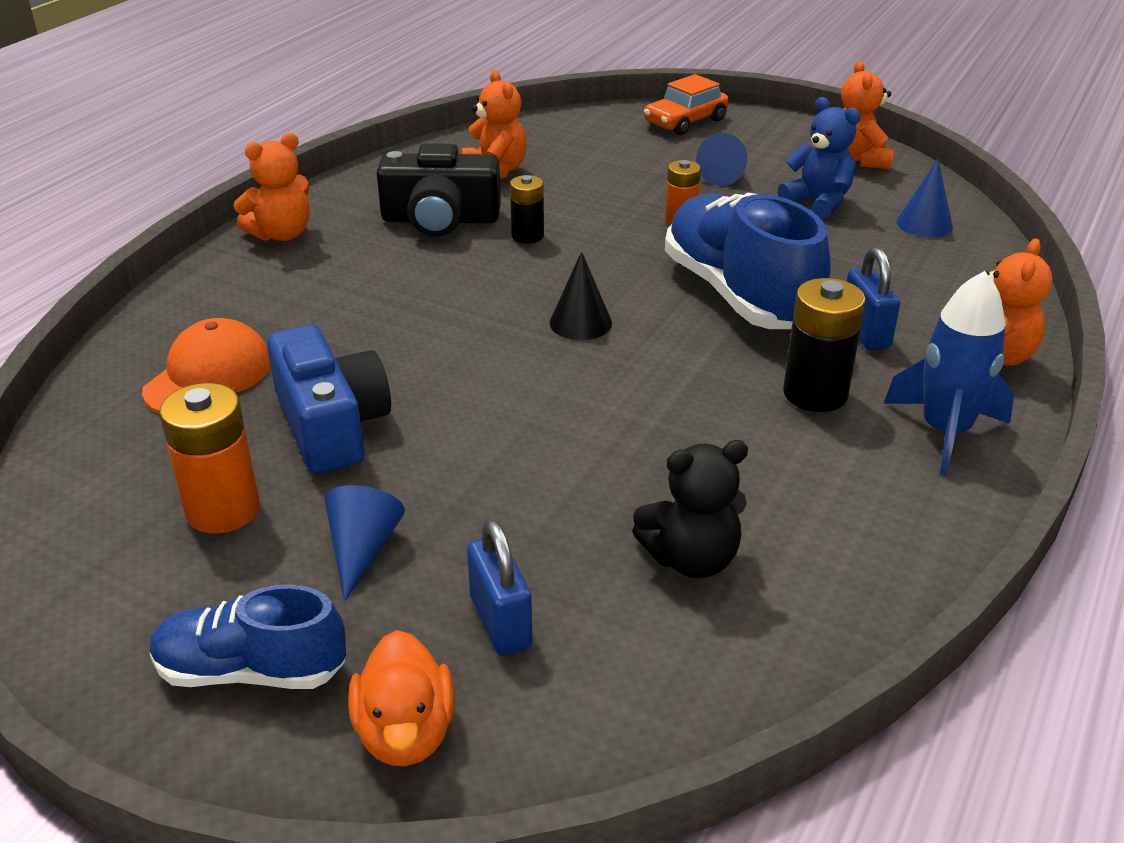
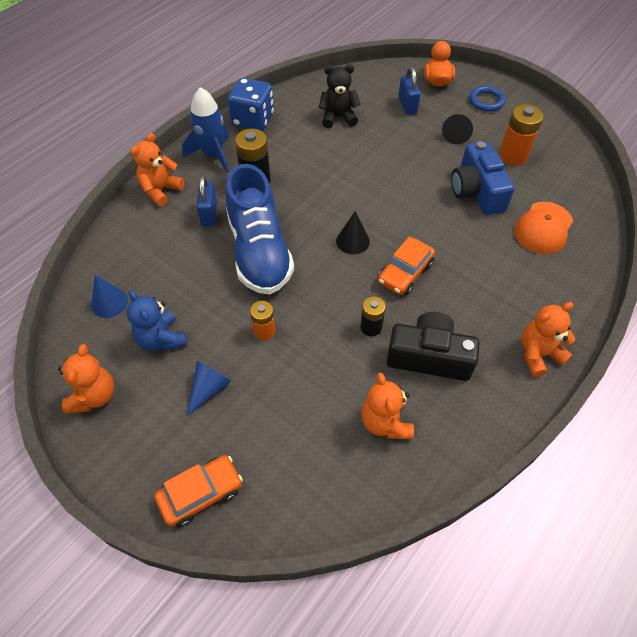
camera: 170 degrees left, 20 degrees up
(251, 671) = (486, 101): blue shoe -> blue ring
(362, 550) = (456, 134): blue cone -> black cone
(480, 293) = (405, 273): none -> orange car
(913, 524) = (253, 120): none -> blue dice

